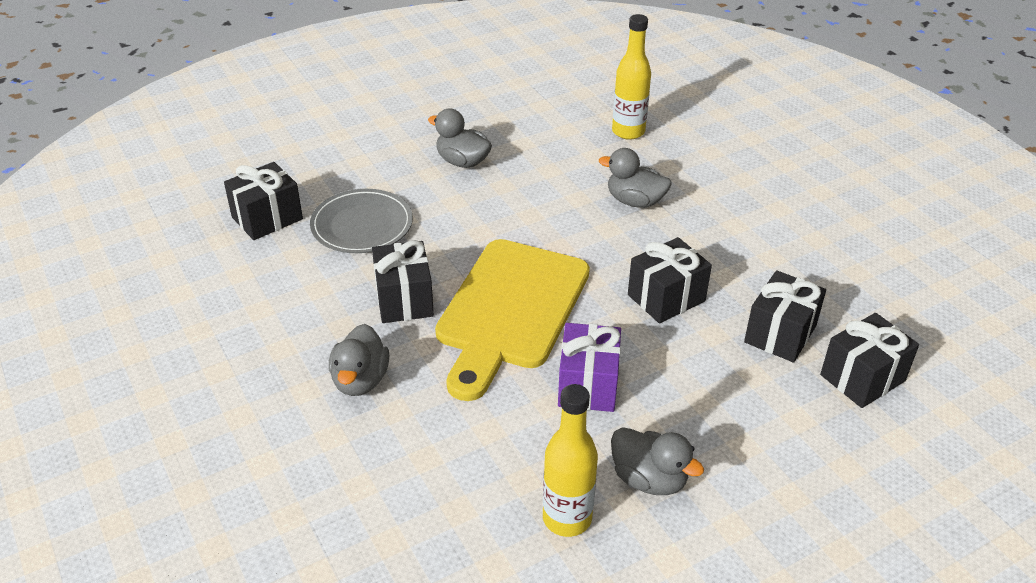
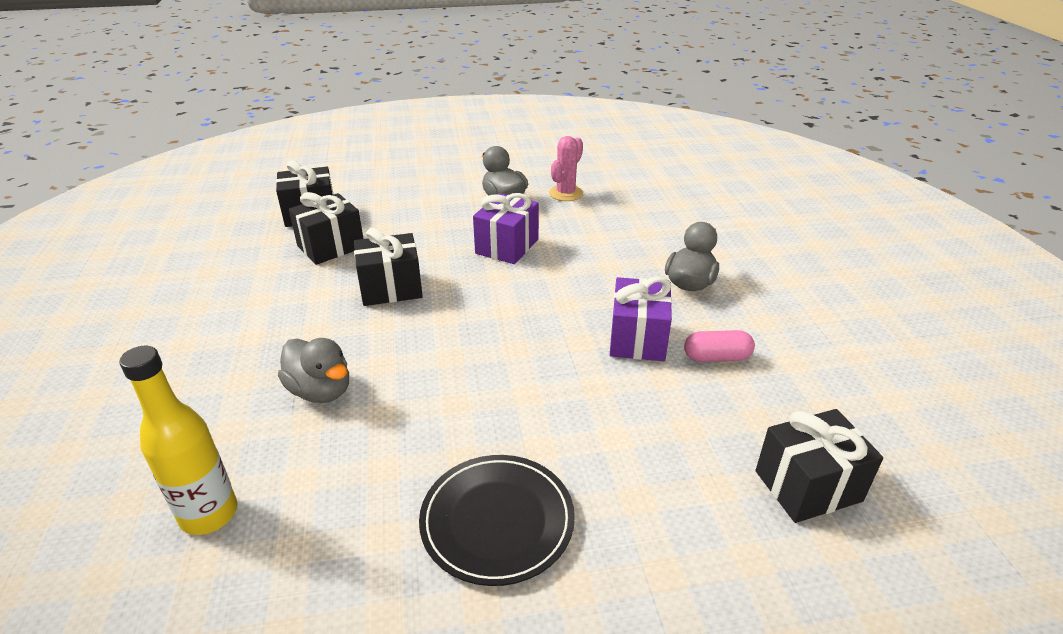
camera: 160 degrees left, 5 degrees down
(329, 298) = (716, 357): none -> pink capsule
(362, 225) = (672, 440): grey plate -> none
(404, 299) = (638, 339): black gift -> purple gift
(462, 162) = (497, 521): grey duck -> black plate
(510, 310) = (538, 308): yellow cutting board -> none
(567, 518) = (566, 193): yellow bottle -> pink cactus

